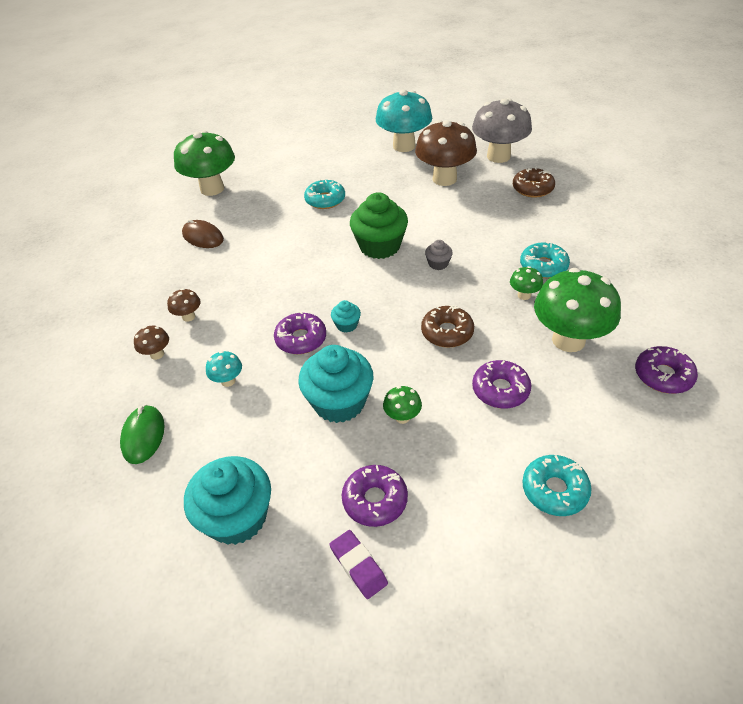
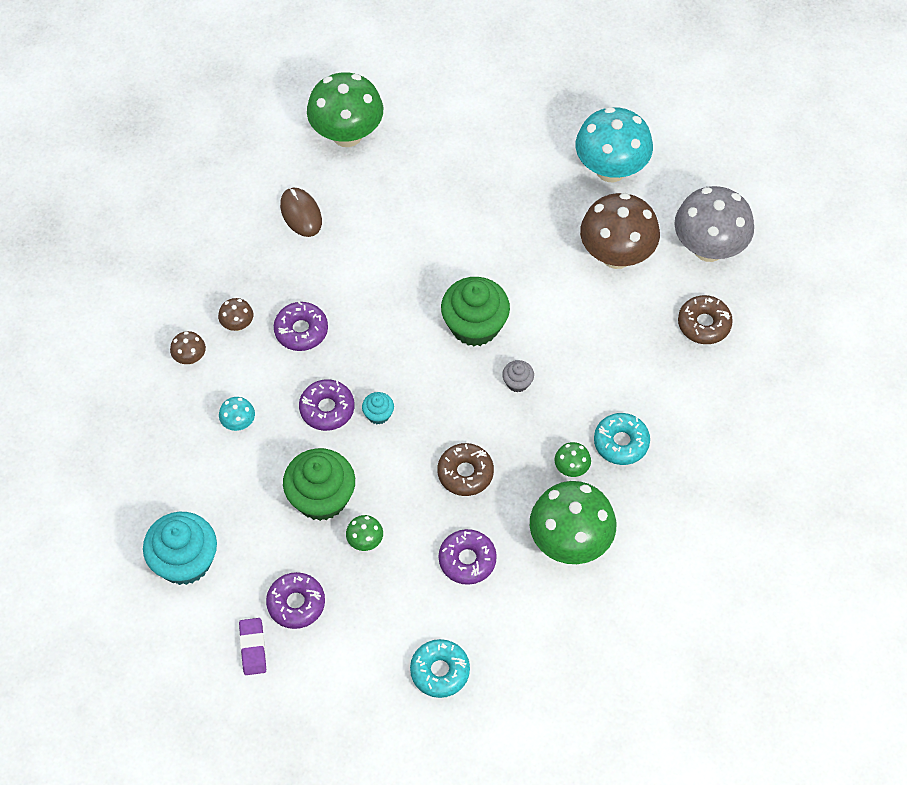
camera: 25 degrees right, 15 degrees up
(143, 436) = (144, 444): green mouse -> none
(325, 200) = (461, 220): turquoise donut -> none
(339, 402) = (321, 498): turquoise cupcake -> green cupcake
(663, 375) = (621, 624): purple donut -> purple donut (301, 330)

